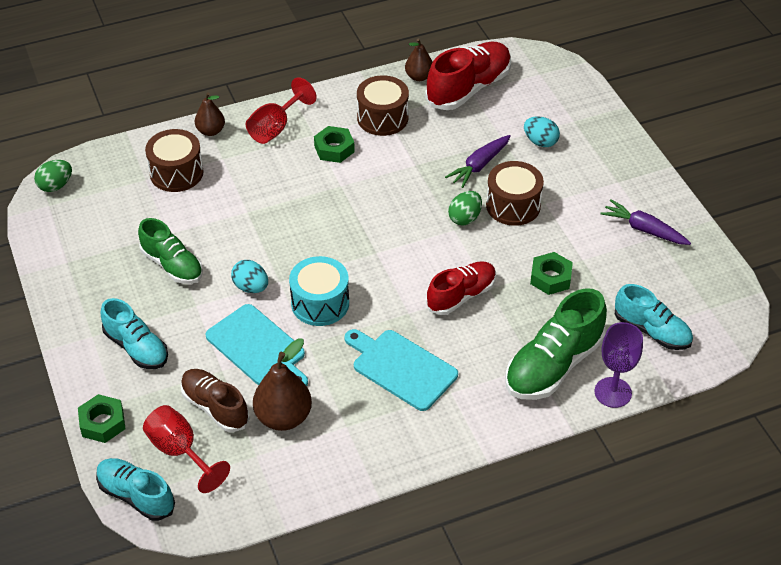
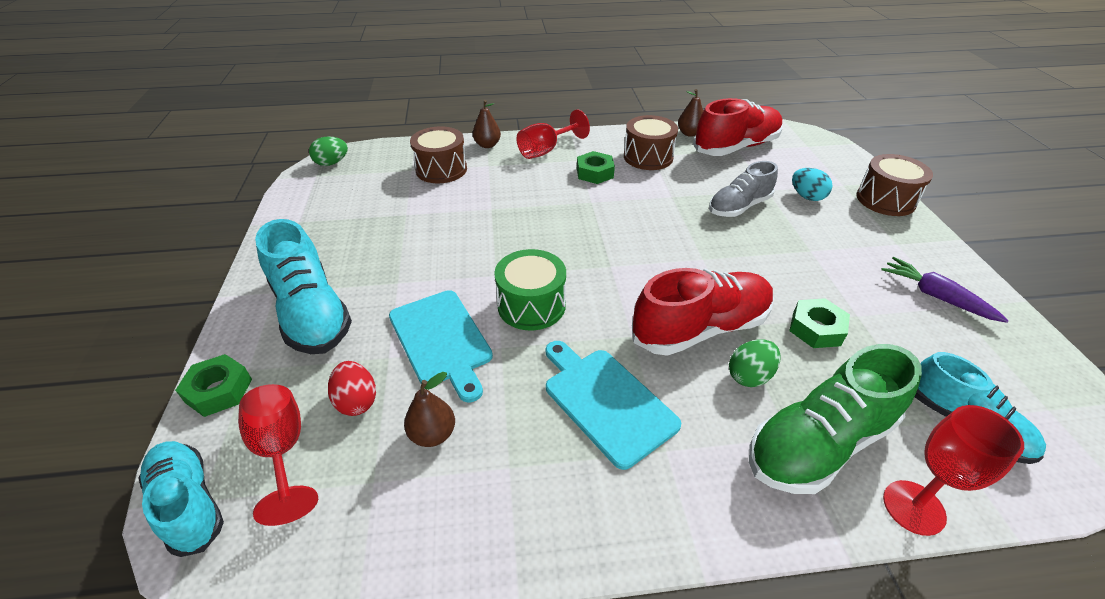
camera: 15 degrees right, 5 degrees down
(136, 347) = (311, 313): turquoise shoe -> turquoise shoe, size x1.51
(172, 265) = (395, 241): green shoe -> none
(215, 407) = (357, 401): brown shoe -> red egg
(251, 287) = (463, 275): turquoise egg -> none
(283, 417) = (433, 434): brown pear -> brown pear, size x0.62
(320, 303) = (531, 305): turquoise drum -> green drum
(461, 296) = (700, 328): red shoe -> red shoe, size x1.51
(465, 218) = (716, 250): green egg -> green egg (749, 376)
(479, 166) = (739, 207): purple carrot -> grey shoe
(513, 205) = (773, 247): brown drum -> brown drum (885, 200)
(613, 392) = (913, 507): purple goblet -> red goblet

